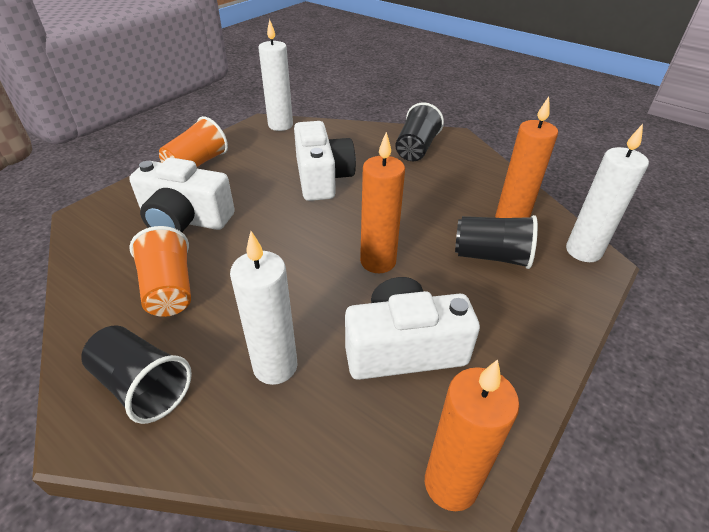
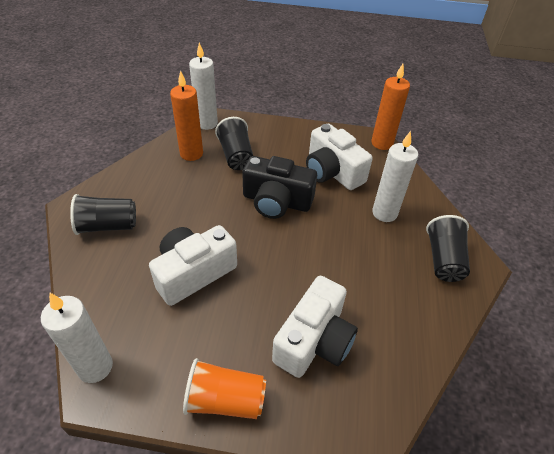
camera: 120 degrees left, 5 degrees up
(169, 289) = (383, 295): orange cup -> none
(185, 219) = (314, 341): white camera -> white camera turned 45 degrees clockwise
(378, 261) = (276, 201): orange candle -> black camera

